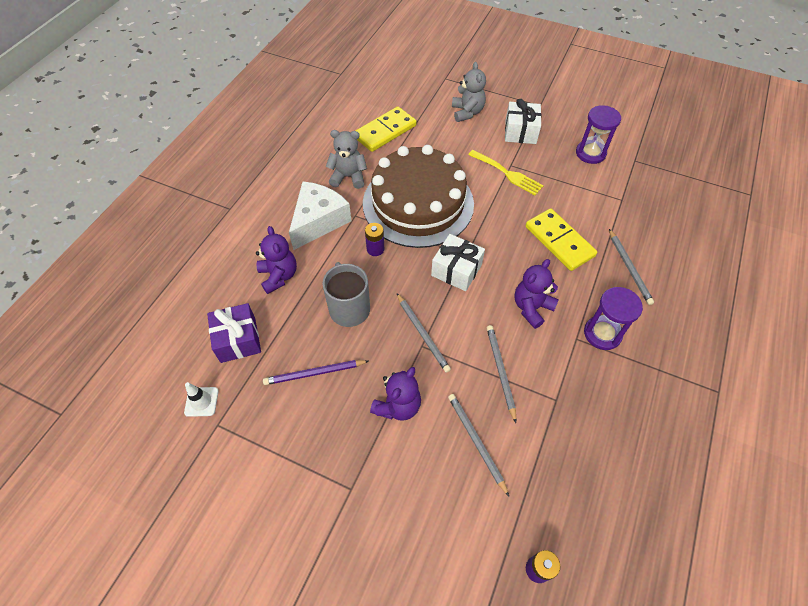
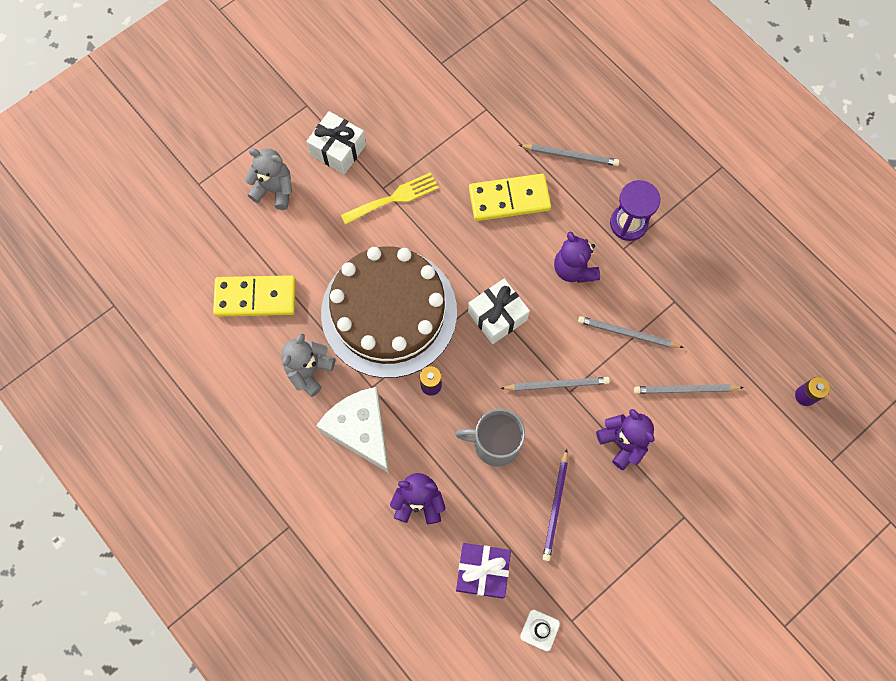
camera: 65 degrees left, 15 degrees up
(385, 131) = (255, 297): yellow domino -> yellow domino turned 75 degrees counterclockwise
(590, 153) = (409, 99): purple hourglass -> none

